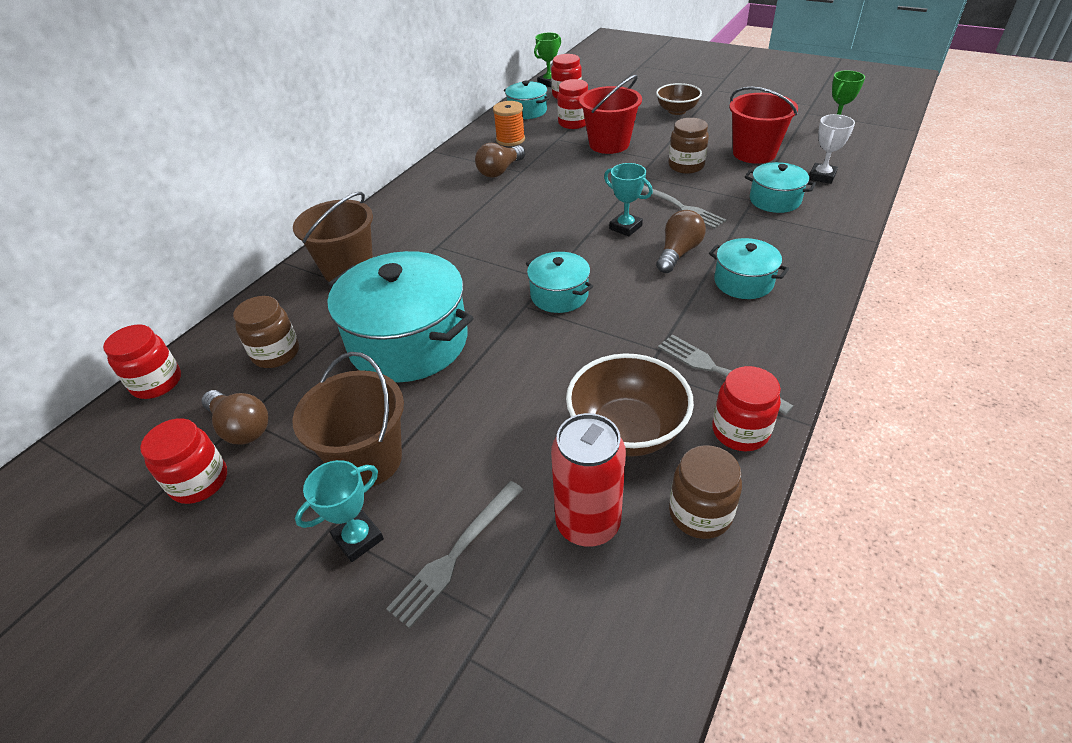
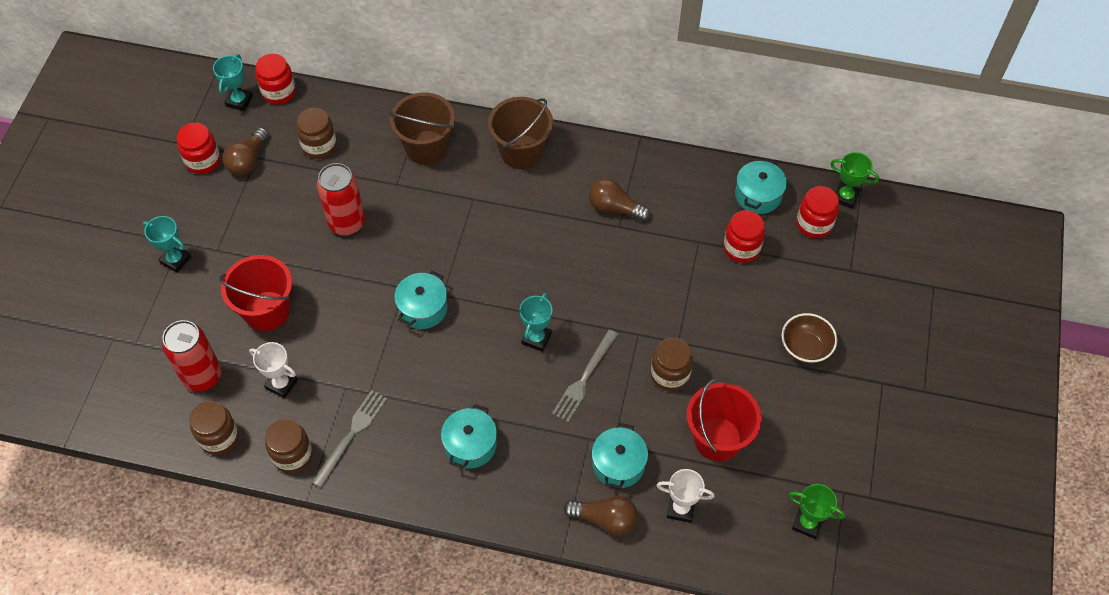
camera: 70 degrees right, 15 degrees up
(131, 426) = (239, 101): none -> turquoise trophy
(368, 460) = (233, 242): brown bucket -> brown bucket (521, 152)
(408, 342) = (347, 223): turquoise pot -> red can
(456, 554) = (172, 313): grey fork -> none
(510, 139) = (684, 198): orange spool -> none
(609, 144) = (700, 293): red bucket -> red bucket (267, 311)
(626, 431) = (281, 384): brown bowl -> white trophy
(678, 253) = (504, 388): brown light bulb -> brown light bulb (605, 519)
(740, 431) = (292, 455): red jar -> brown jar

